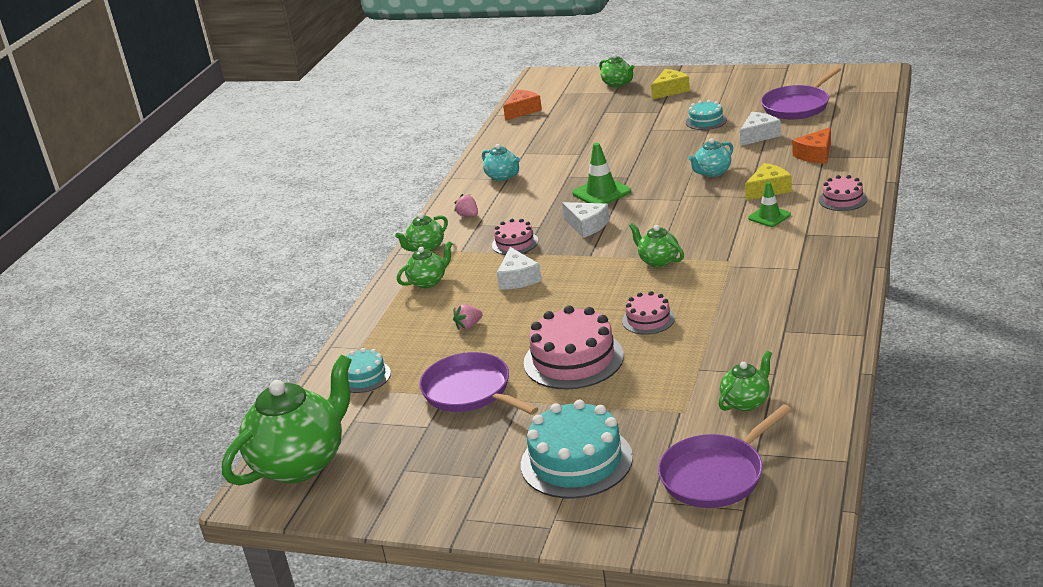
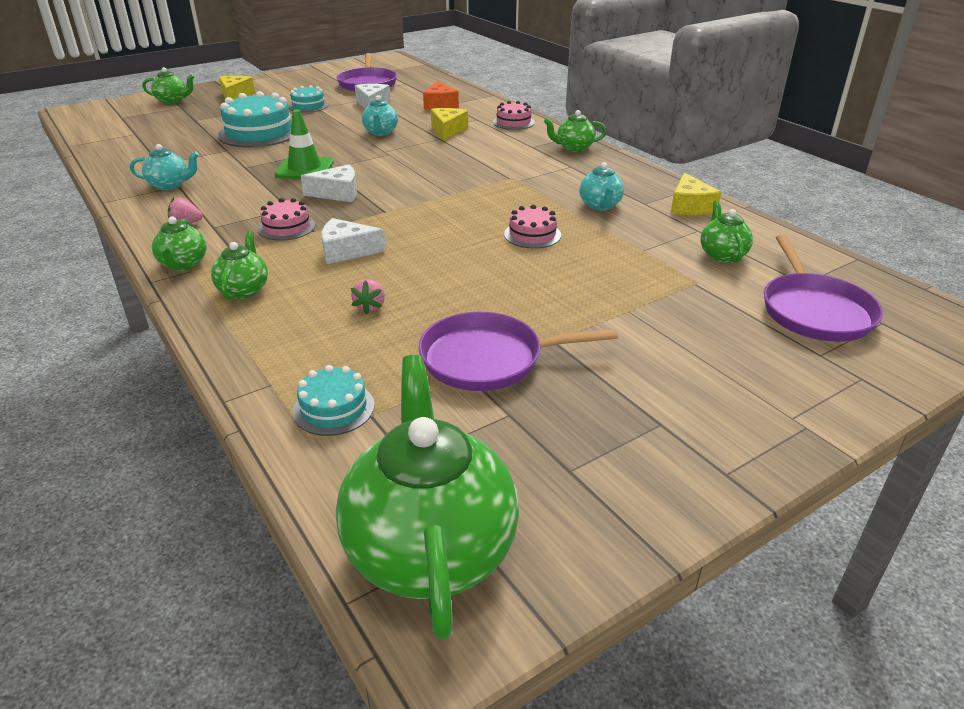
camera: 55 degrees left, 5 degrees up
(518, 278) = (346, 251): white cheese -> white cheese turned 150 degrees clockwise
(522, 111) = (97, 137): orange cheese -> none
(573, 359) = (531, 287): pink cake -> none
(576, 461) = (704, 361): turquoise cake -> turquoise cake (259, 133)
(658, 261) = (455, 195): green teapot -> green teapot (573, 148)
(744, 317) = (600, 206): none -> turquoise teapot
(769, 216) = (483, 144): green traffic cone -> none
(814, 350) = (689, 206): none -> yellow cheese

